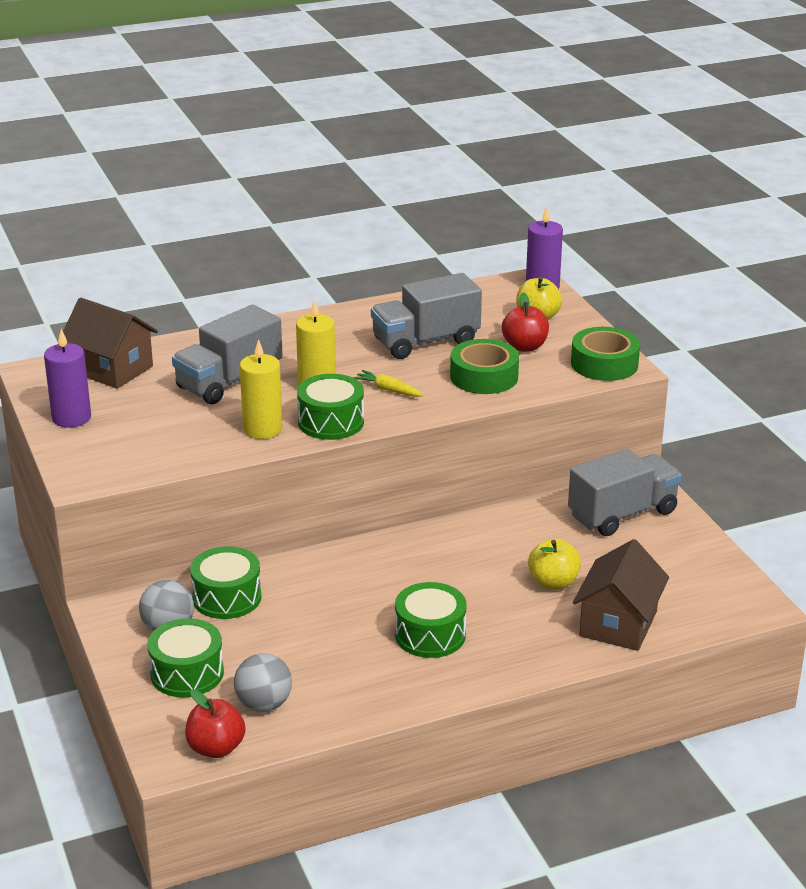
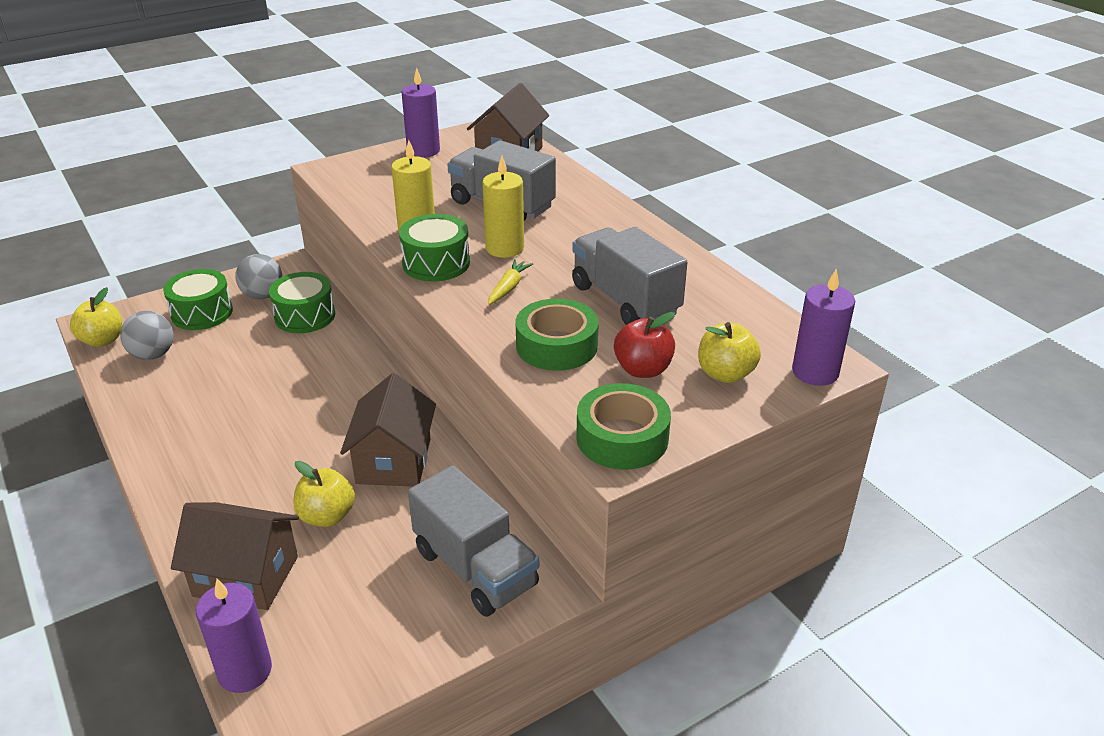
camera: 80 degrees right, 5 degrees up
(216, 748) = (102, 340): red apple -> yellow apple
(430, 635) = (239, 436): green drum -> none
(488, 546) = (394, 461): none -> brown house
(715, 620) = (245, 671): none -> purple candle

